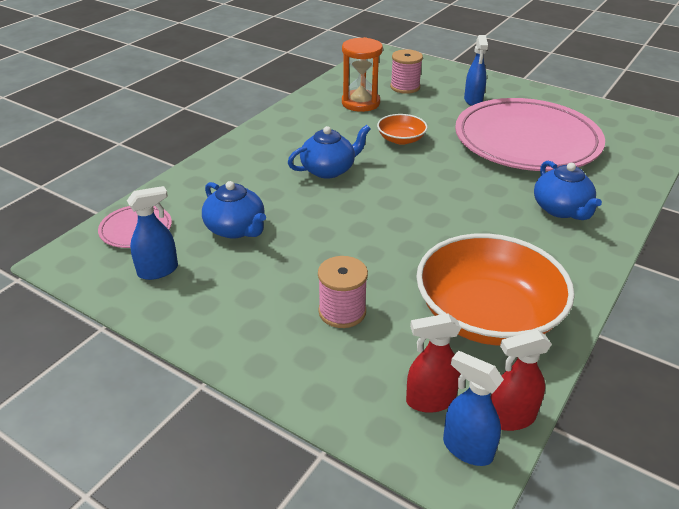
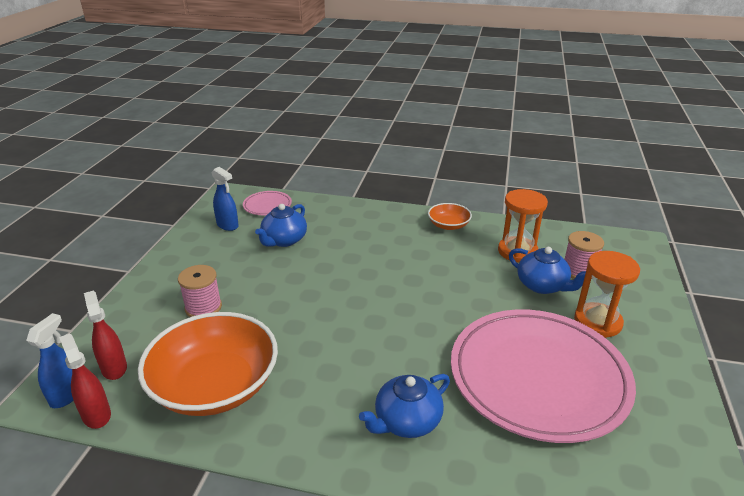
camera: 70 degrees right, 5 degrees down
(329, 170) = (387, 260): blue teapot -> blue teapot (542, 286)
(401, 139) = (468, 288): orange bowl -> orange bowl (448, 225)
(473, 100) = (597, 322): blue spray bottle -> orange hourglass

